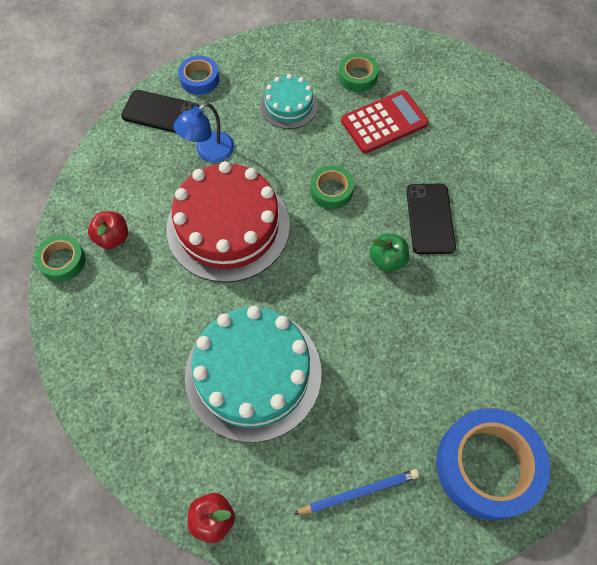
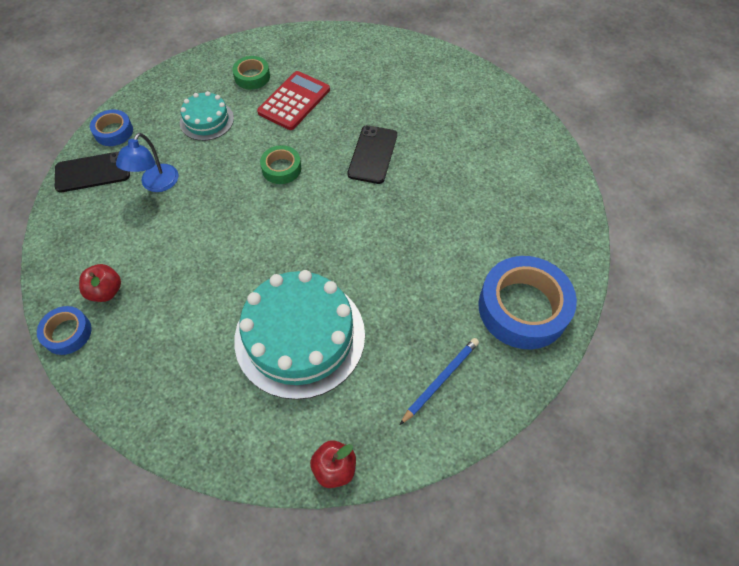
camera: 30 degrees left, 5 degrees down
(62, 261) = (67, 333): green tape -> blue tape
(228, 226) = (209, 234): red cake -> none
(387, 260) = (358, 199): green apple -> none
(430, 218) = (372, 154): black phone -> black phone turned 45 degrees clockwise

